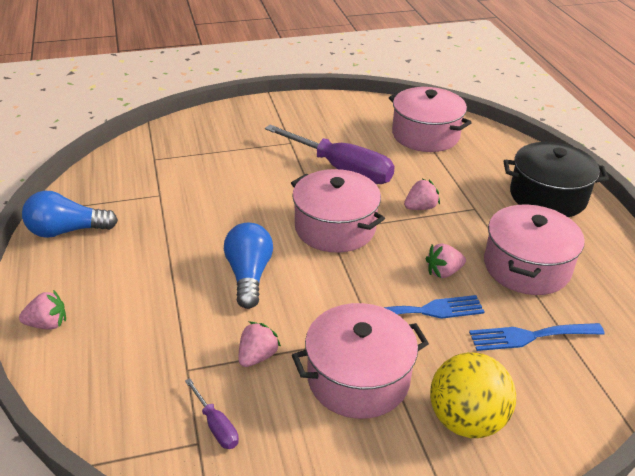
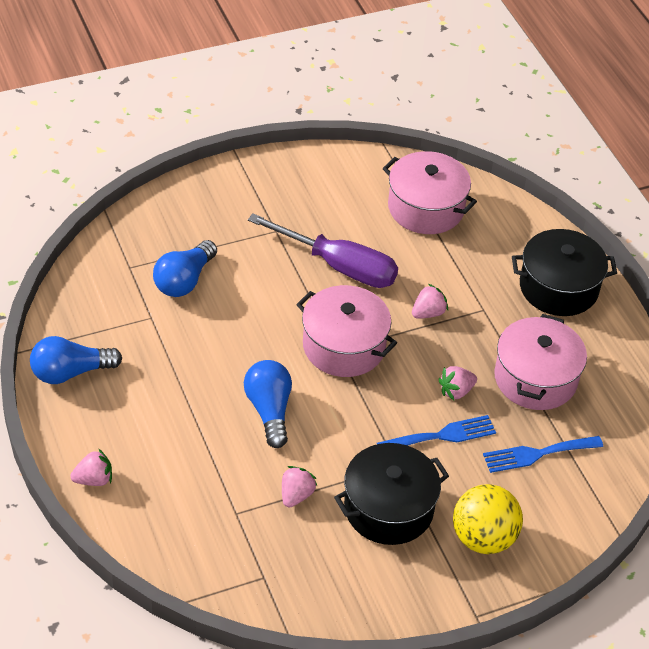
camera: 10 degrees left, 10 degrees up
(199, 170) = (184, 280): none -> blue light bulb
(216, 426) = (275, 561): purple screwdriver -> none
(358, 378) = (388, 508): pink pot -> black pot

